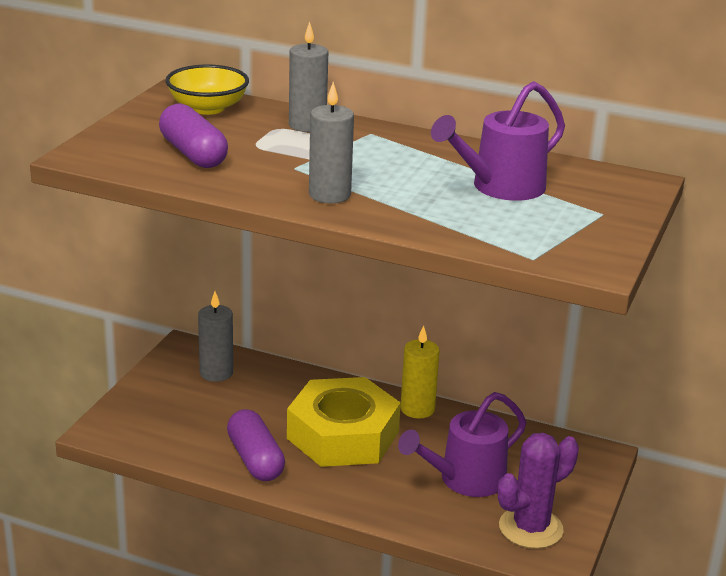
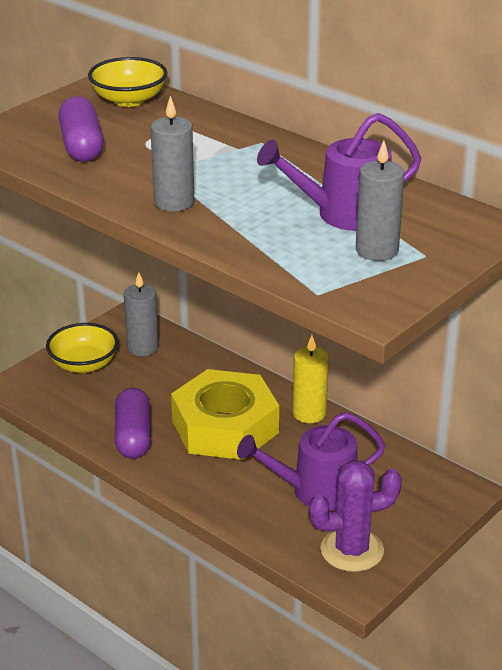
camera: 20 degrees right, 5 degrees up
(164, 399) = (84, 364): none -> yellow bowl
(307, 125) = (207, 127): grey candle -> grey candle (377, 250)

